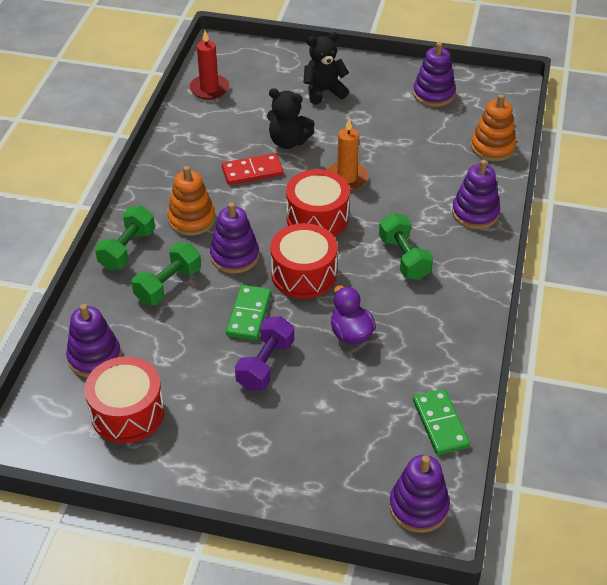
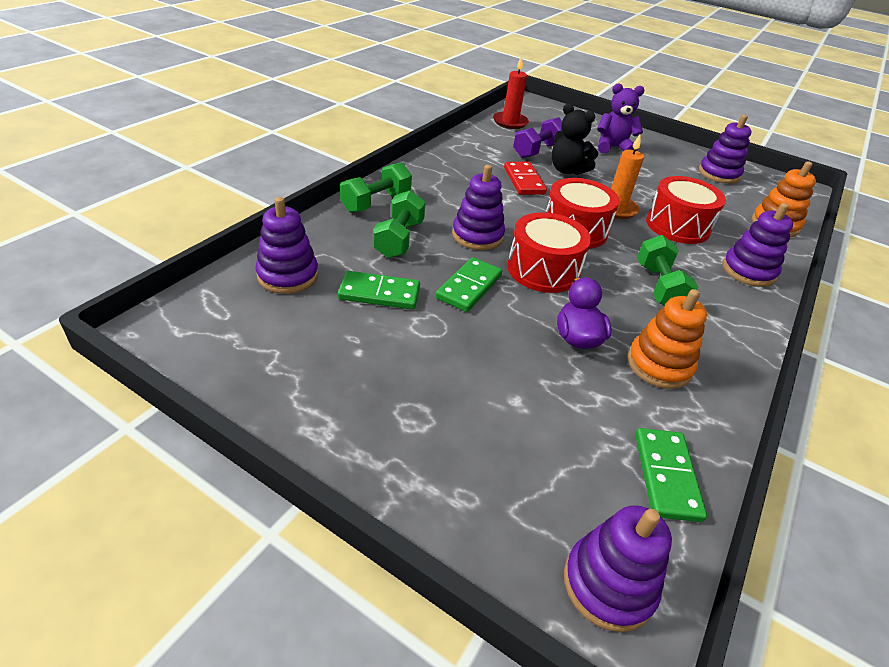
camera: 15 degrees right, 5 degrees down
(127, 413) = (287, 336): red drum -> red drum (677, 226)
(168, 285) = (399, 239): green dumbbell -> green dumbbell turned 45 degrees counterclockwise
(179, 348) = (379, 293): none -> green domino
(192, 219) = (449, 198): orange stacking toy -> orange stacking toy (659, 365)
(252, 171) = (524, 181): red domino -> red domino turned 75 degrees clockwise
(265, 364) = (466, 338): purple dumbbell -> purple dumbbell (537, 151)
(324, 91) = (612, 147): black teddy bear -> purple teddy bear

